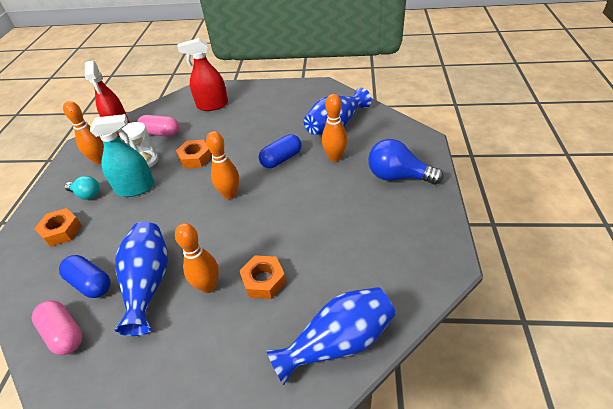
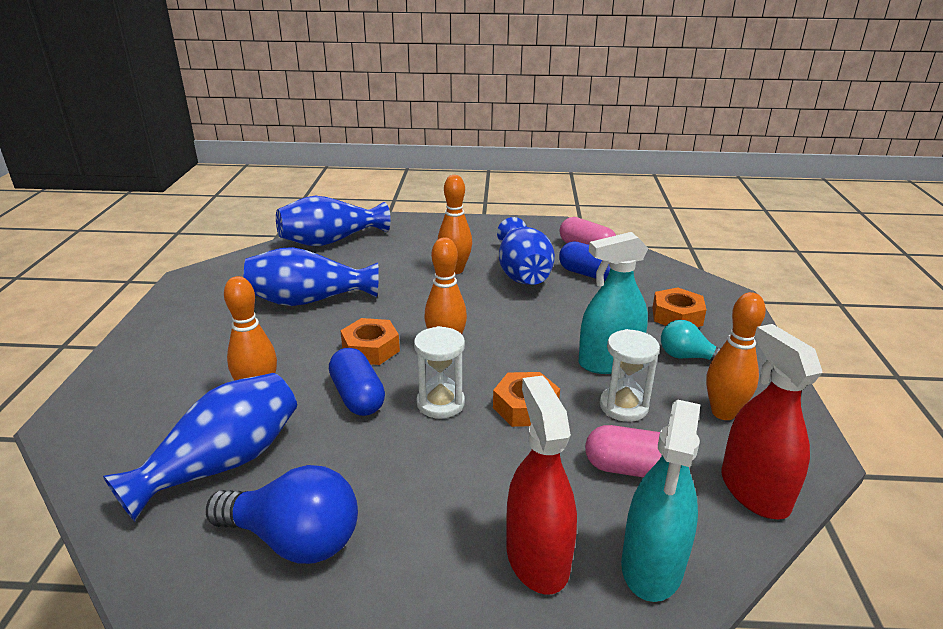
camera: 175 degrees right, 15 degrees down
(175, 106) = (652, 565): none -> turquoise spray bottle
(212, 105) = (537, 558): red spray bottle -> red spray bottle turned 90 degrees counterclockwise
(238, 157) = (440, 403): none -> white hourglass
(264, 281) = (395, 272): orange nut -> orange nut (370, 349)
(281, 159) = (357, 396): blue capsule -> blue capsule turned 75 degrees counterclockwise
(331, 236) = (309, 300): none -> blue vase
(398, 176) = (173, 360): blue light bulb -> blue light bulb (294, 539)

